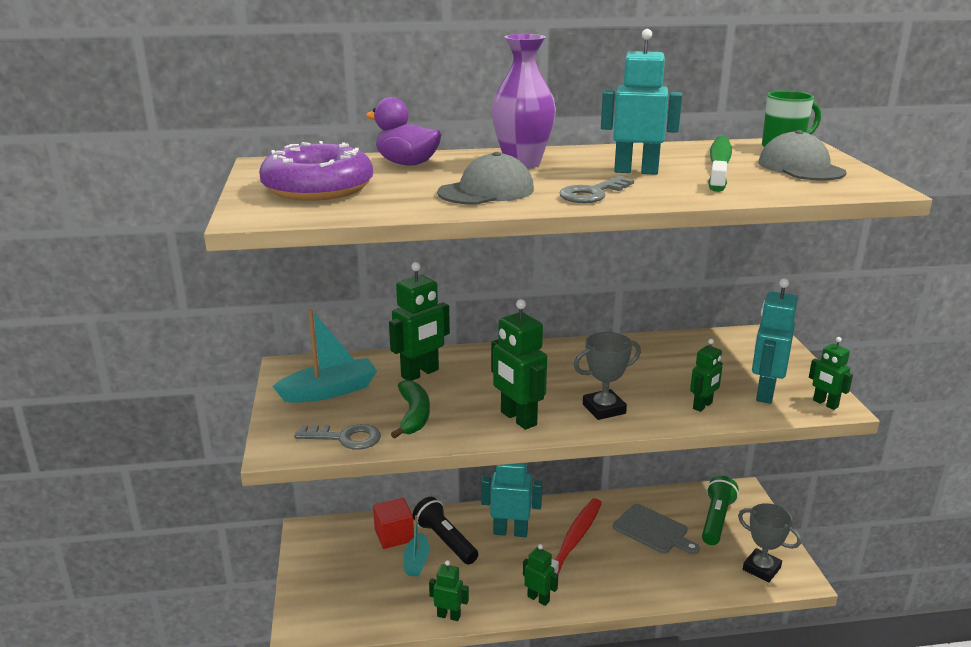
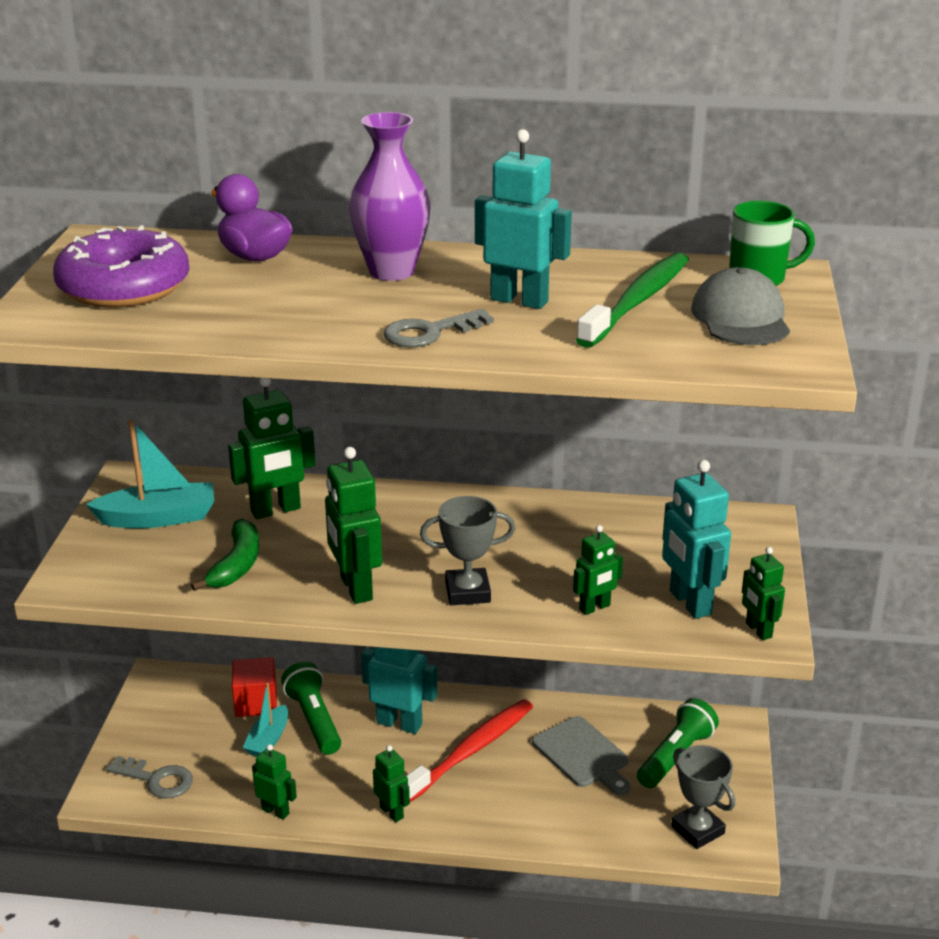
camera: 15 degrees right, 5 degrees up
(345, 438) = (145, 581): grey key -> grey key (157, 780)
(445, 540) = (314, 720): black flashlight -> green flashlight
(486, 191) = (309, 313): grey cap -> none
(764, 393) = (689, 603): turquoise robot -> turquoise robot turned 60 degrees counterclockwise

